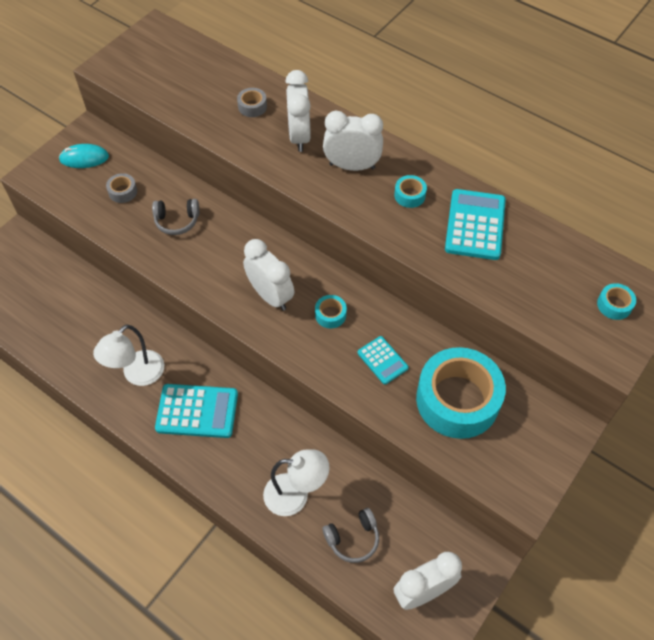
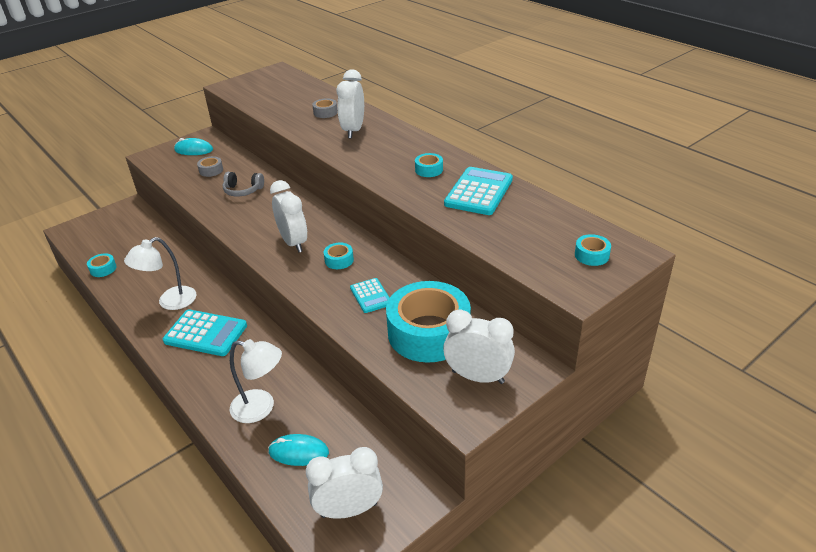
camera: 15 degrees right, 20 degrees down
(35, 339) = (103, 269): none -> turquoise tape
(352, 166) = (388, 150): white clock -> white clock (478, 377)
(353, 539) = (298, 452): grey headphones -> turquoise mouse

